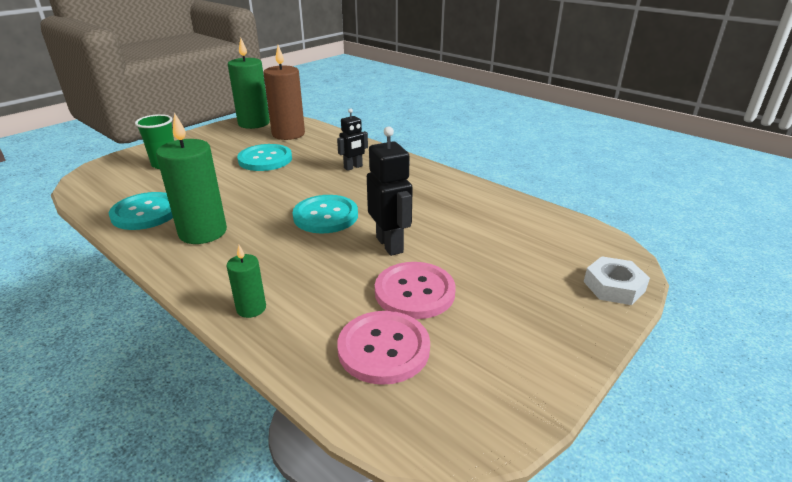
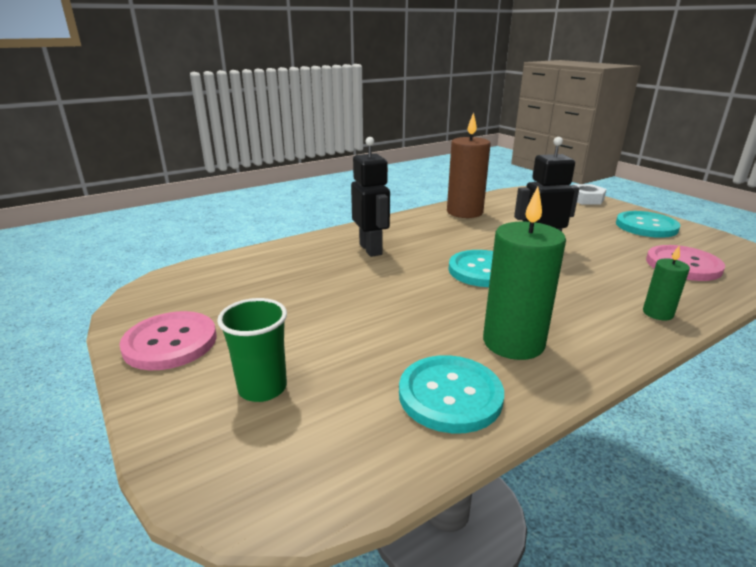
camera: 75 degrees left, 5 degrees down
(254, 123) = (151, 303): green candle -> none
(265, 159) = (310, 297): turquoise button -> turquoise button (646, 226)
(288, 134) = (230, 278): brown candle -> brown candle (464, 212)
(353, 167) = (371, 249): black robot -> black robot, size x1.58
(414, 292) = (609, 248): pink button -> pink button (170, 342)

